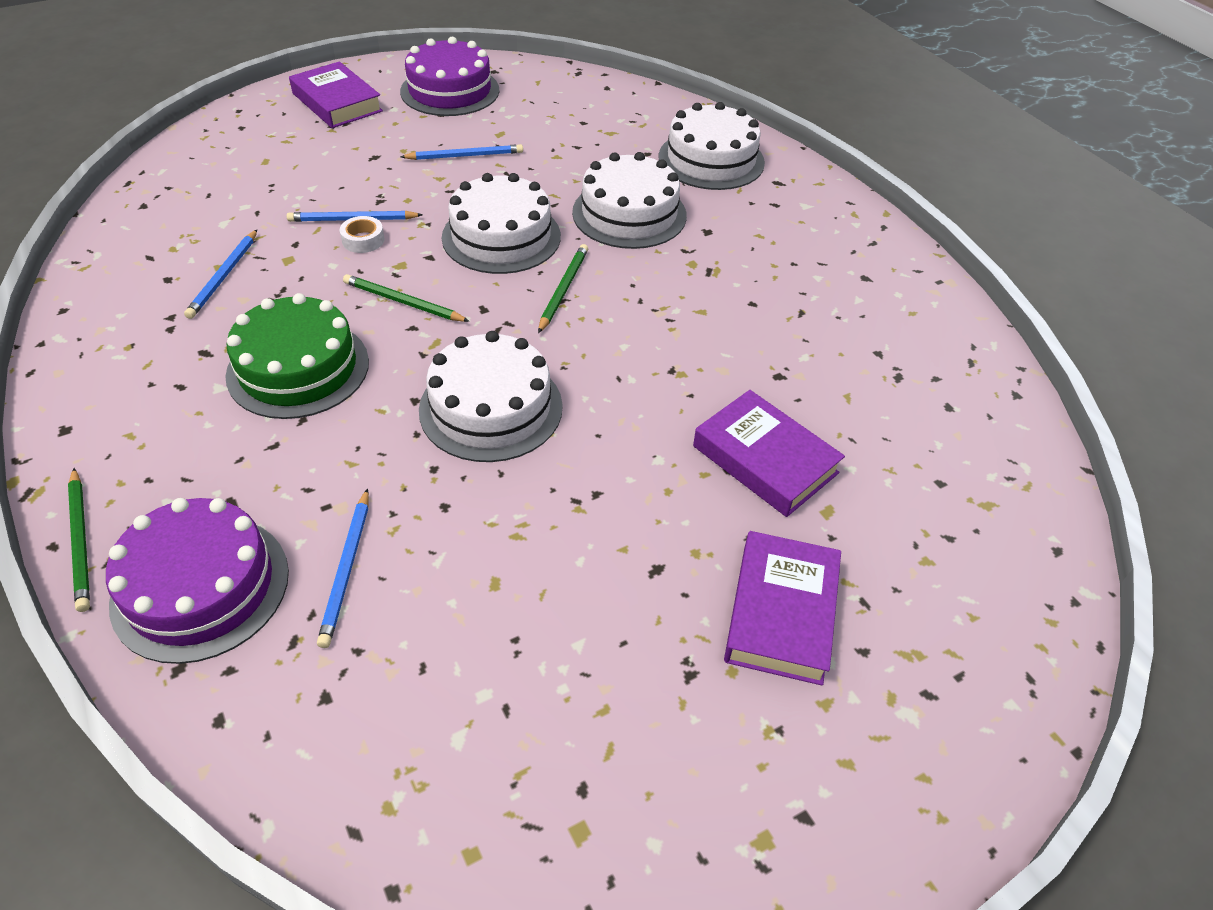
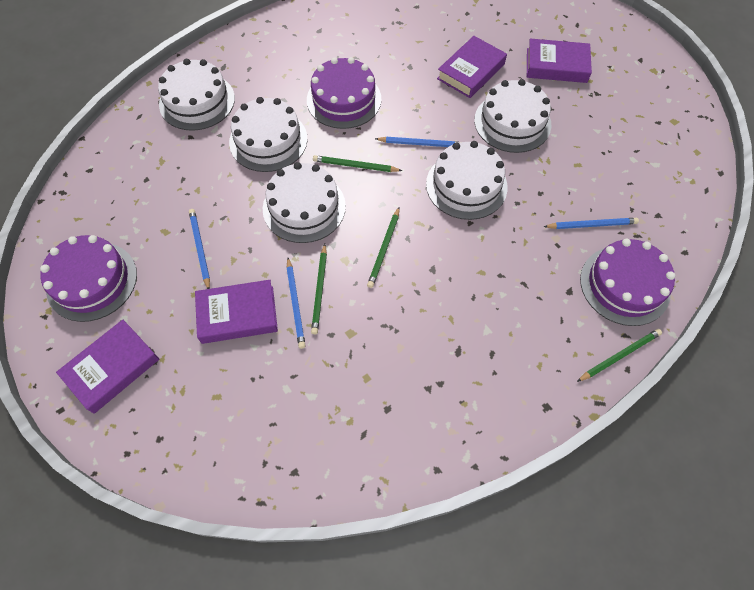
camera: 95 degrees left, 15 degrees up
(224, 276) = (377, 369): blue pencil -> blue pencil (421, 144)
(298, 368) = (459, 290): green cake -> none
(360, 178) = (238, 314): none -> purple book
(363, 240) = (320, 290): white tape -> green pencil
(623, 499) = (512, 122): none -> white cake
(703, 290) = (344, 99): none -> purple cake

